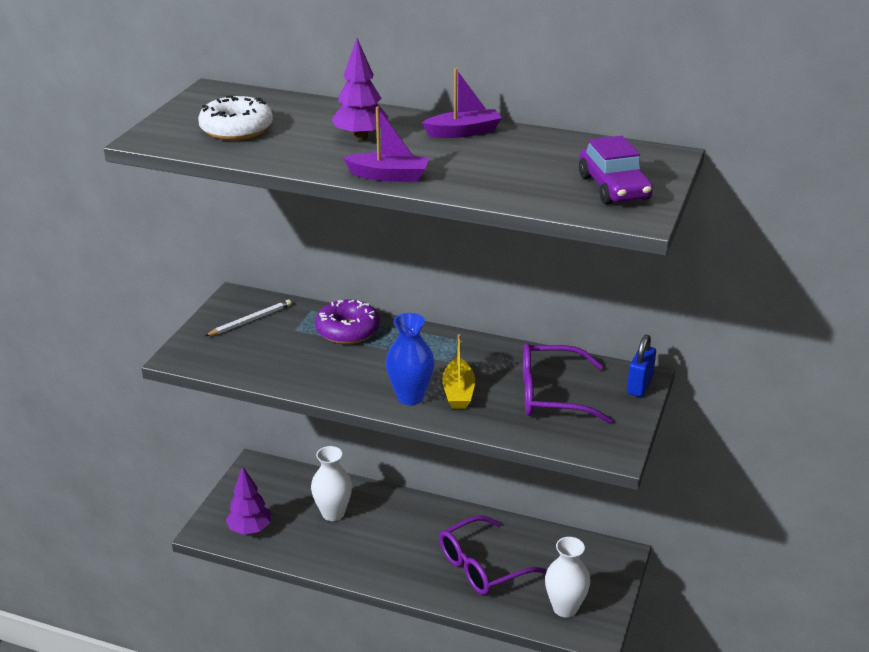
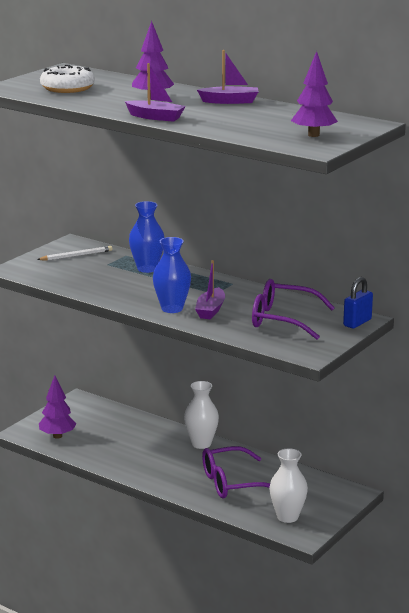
camera: 15 degrees right, 10 degrees down
(333, 513) = (128, 435): white vase -> white vase (201, 444)
(347, 330) = (147, 268): purple donut -> blue vase
(458, 392) = (210, 310): yellow boat -> purple boat
(614, 188) = (313, 135): purple car -> purple tree

